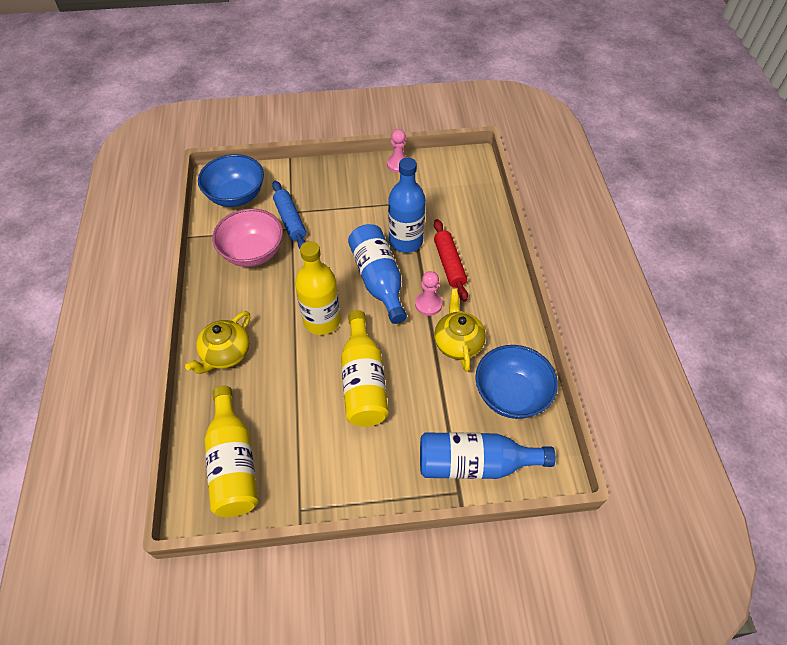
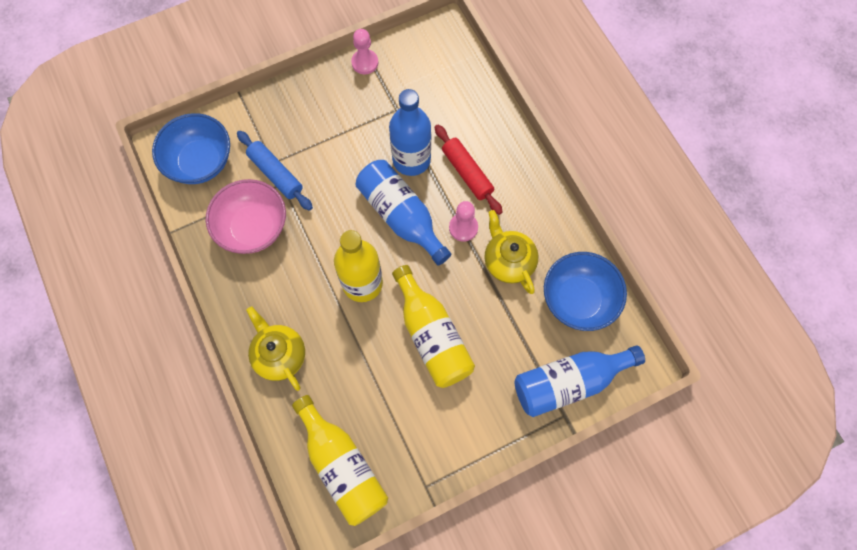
camera: 20 degrees left, 15 degrees up
(225, 354) = (279, 355): yellow teapot -> yellow teapot turned 135 degrees clockwise

